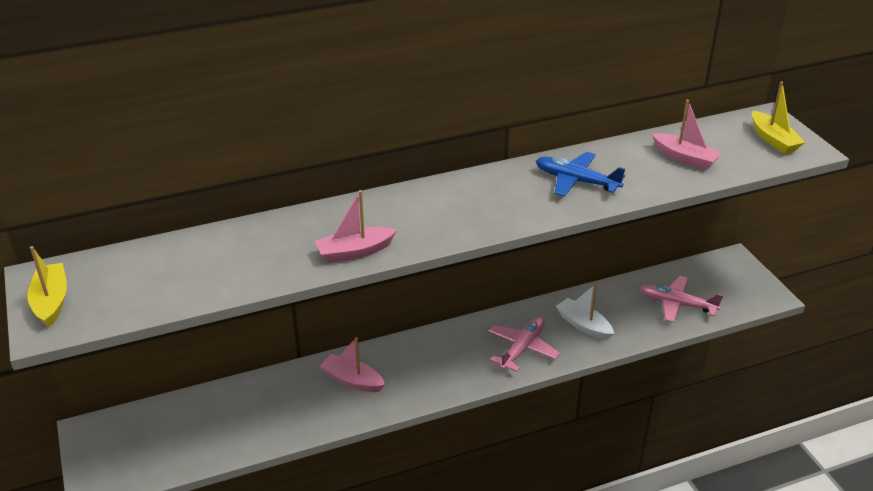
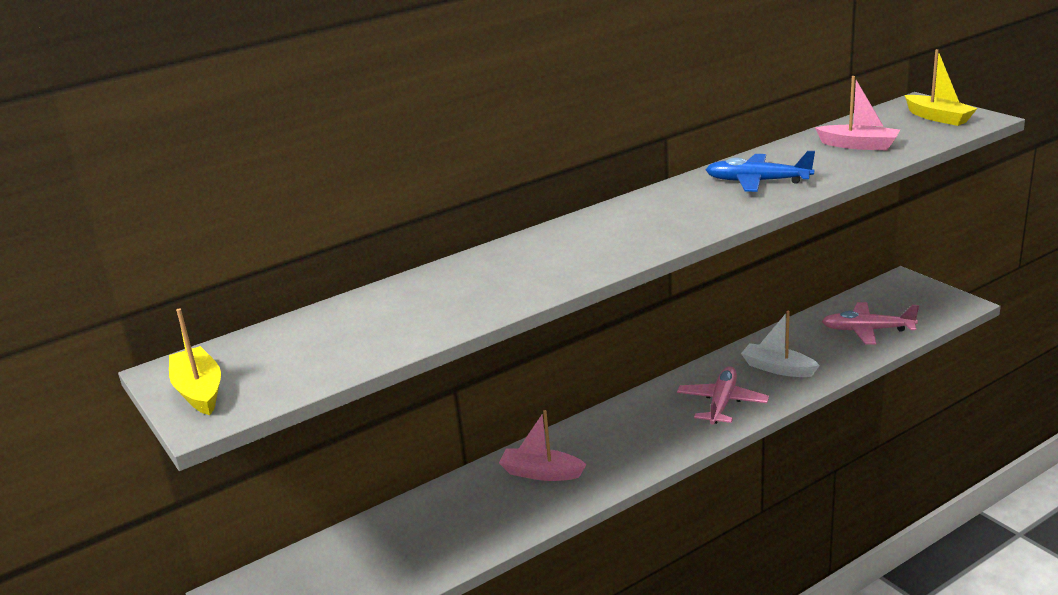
camera: 10 degrees left, 10 degrees down
(355, 252) = (550, 280): pink boat -> none

